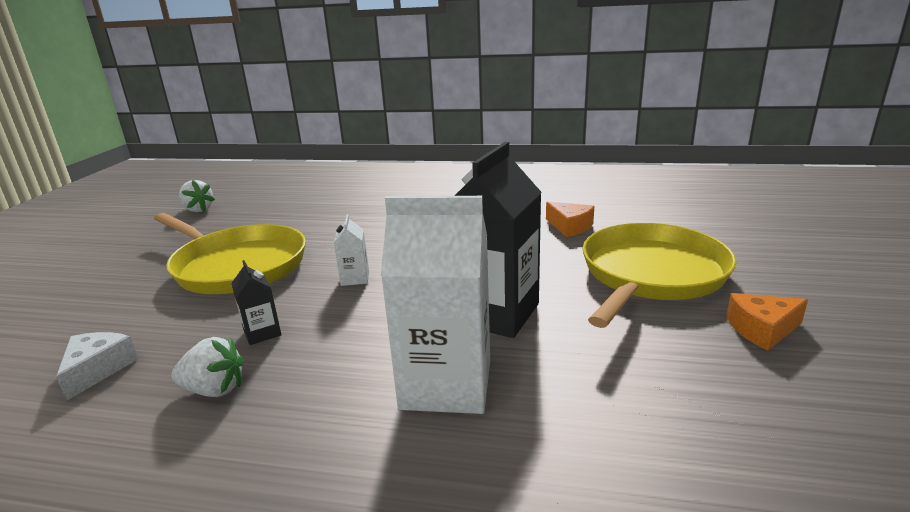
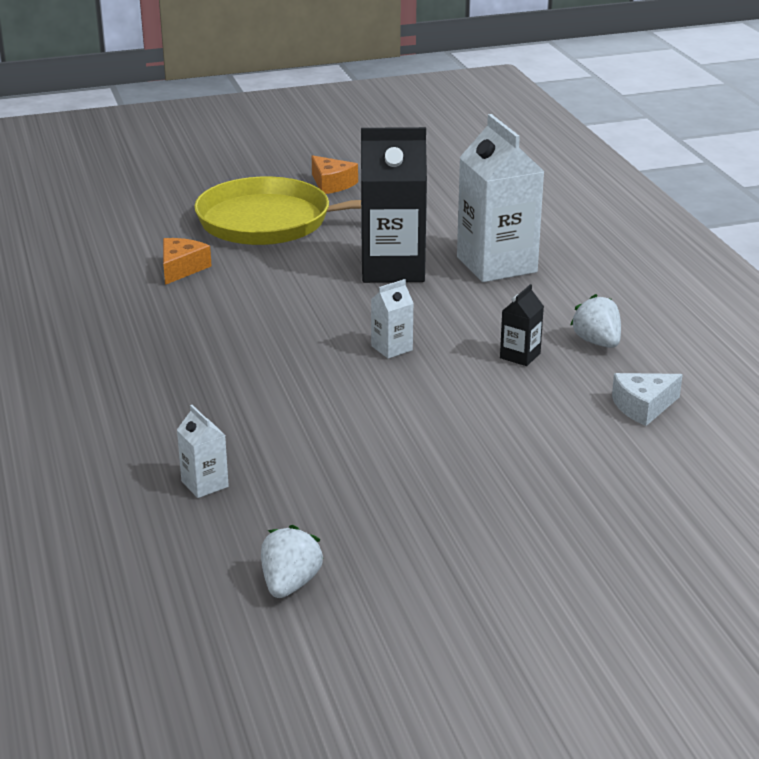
camera: 120 degrees left, 5 degrees up
(237, 265) = (428, 434): yellow pan -> none
(299, 203) = (205, 484): none -> white carton

